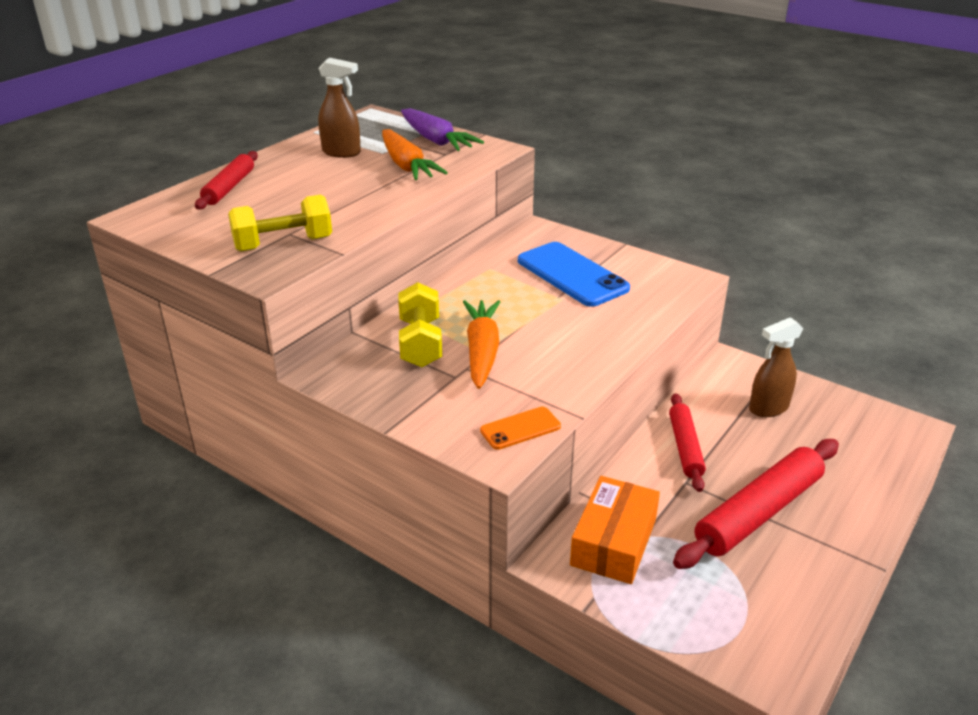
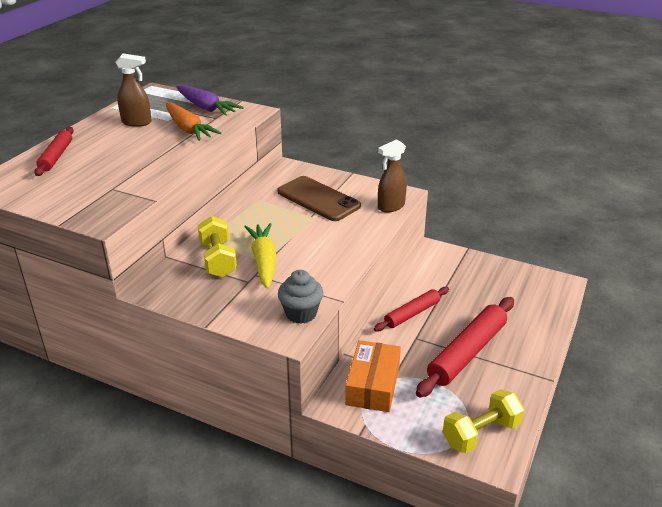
camera: 10 degrees left, 0 degrees up
(283, 244) = (109, 197): yellow dumbbell -> yellow dumbbell (481, 433)
(482, 351) = (263, 261): orange carrot -> yellow carrot
(520, 428) = (301, 313): orange phone -> grey cupcake
(572, 275) = (318, 199): blue phone -> brown phone
(685, 447) = (412, 314): red rolling pin -> red rolling pin turned 60 degrees clockwise
(768, 408) = (464, 280): brown spray bottle -> brown spray bottle (391, 207)

